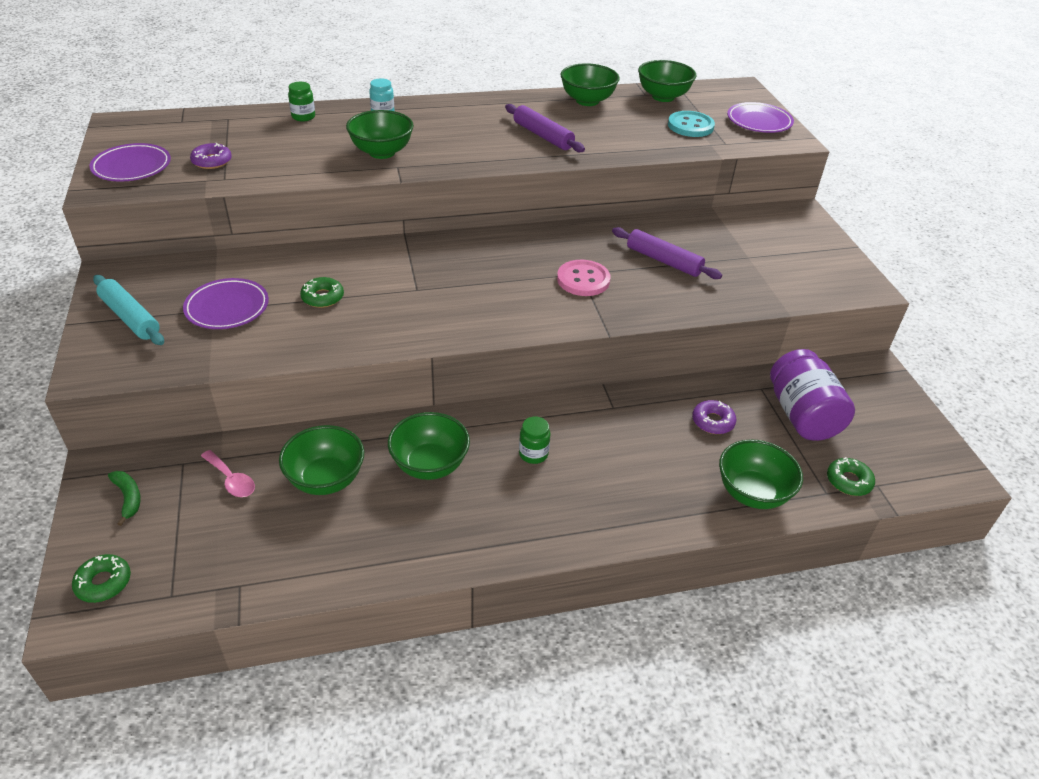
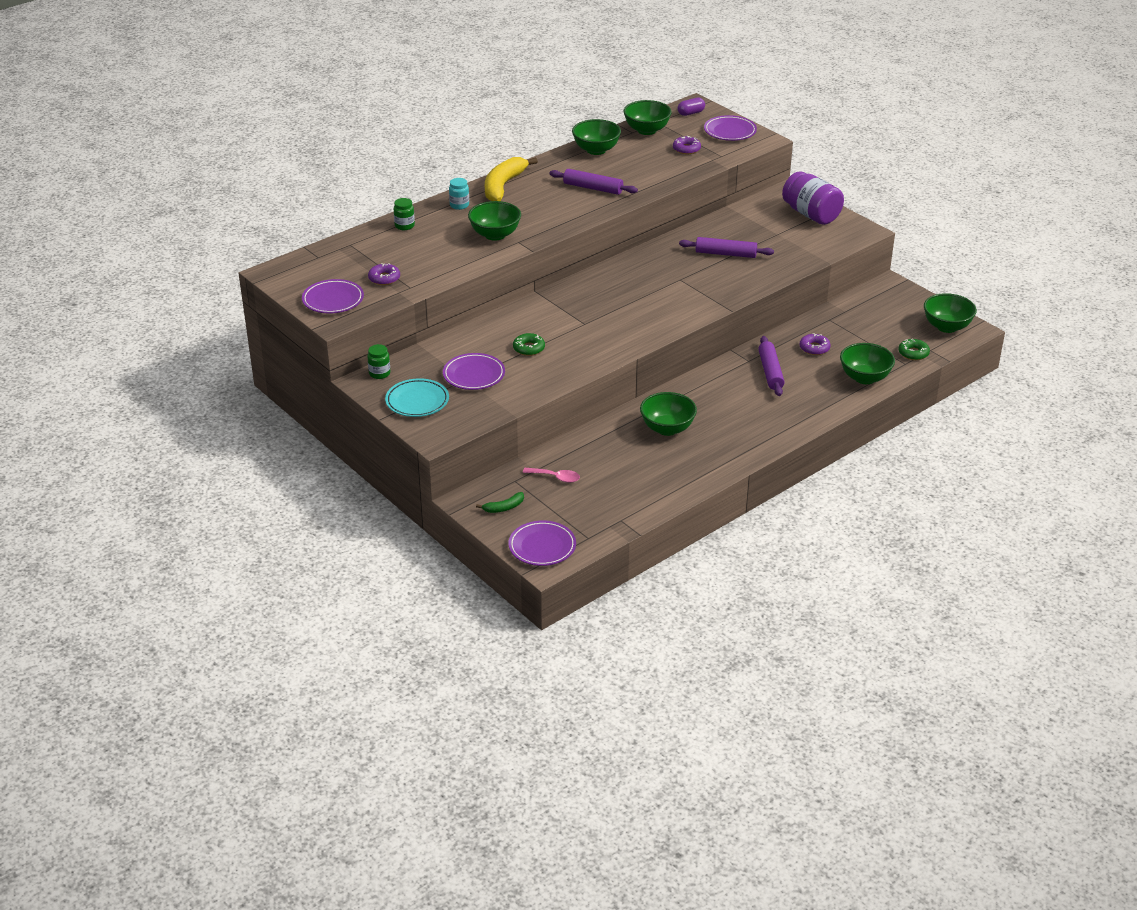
camera: 25 degrees left, 5 degrees down
(103, 582) = (542, 547): green donut -> purple plate
(128, 498) = (504, 507): green banana -> green banana turned 120 degrees clockwise
(130, 317) = (417, 401): turquoise rolling pin -> turquoise plate
(326, 479) = (613, 457): green bowl -> green bowl (946, 327)
(450, 108) = (503, 186): none -> yellow banana
(533, 454) = (723, 402): green jar -> green jar (379, 373)
(583, 280) = (685, 283): pink button -> none
(629, 434) = (770, 372): none -> purple rolling pin
(690, 126) = (686, 149): turquoise button -> purple donut
(729, 93) = (691, 113): none -> purple capsule
(802, 415) = (864, 327): purple jar -> purple jar (811, 214)

